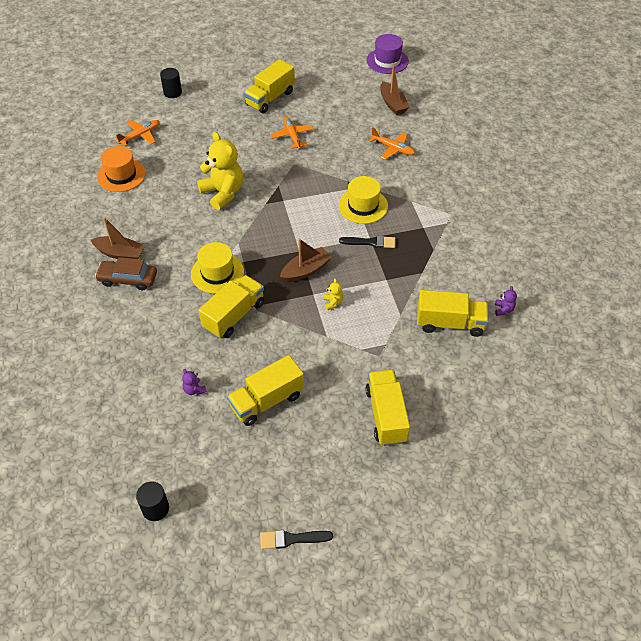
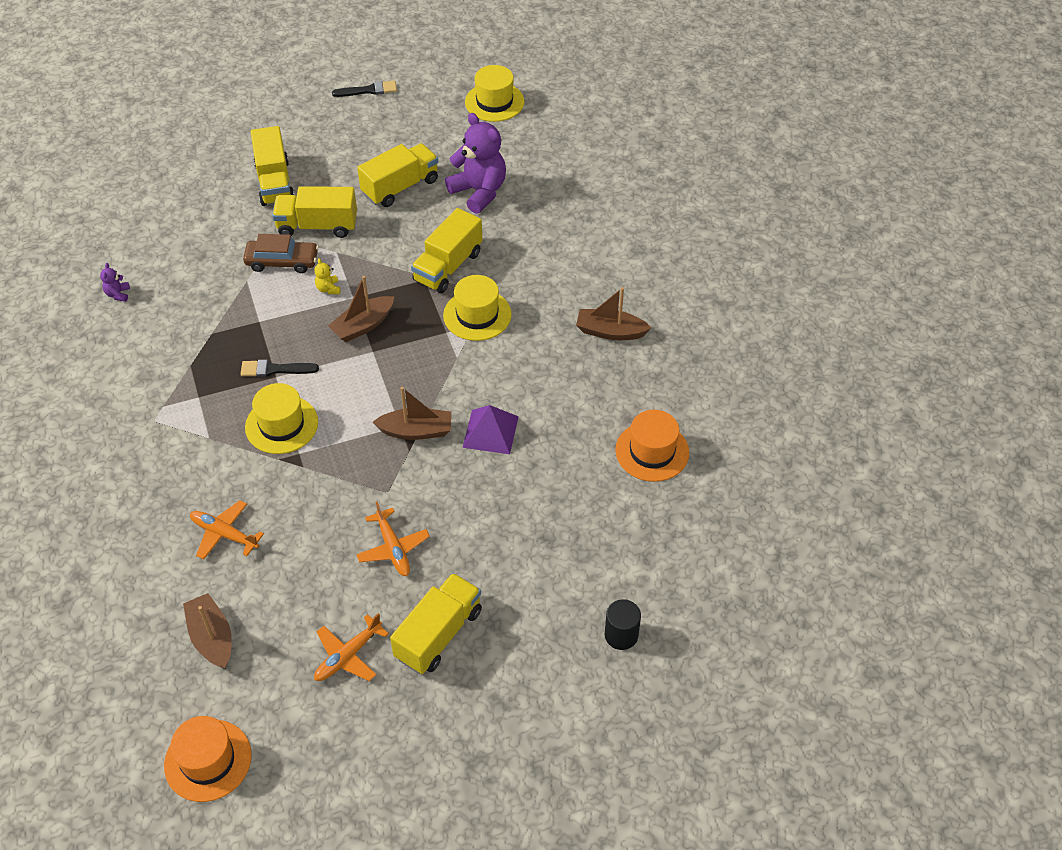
camera: 175 degrees right, 0 degrees up
(128, 279) = (589, 300): brown car -> brown car (282, 261)
(140, 136) = (648, 529): orange plane -> orange plane (348, 655)
(155, 508) = (494, 102): black cylinder -> yellow hat
(194, 390) = (479, 192): purple teddy bear -> purple teddy bear, size x2.44
(223, 193) = (490, 431): yellow teddy bear -> purple pyramid
(272, 196) = (416, 431): none -> brown boat
(387, 61) = (208, 760): purple hat -> orange hat
(450, 323) = (188, 274): yellow truck -> yellow truck (317, 226)

